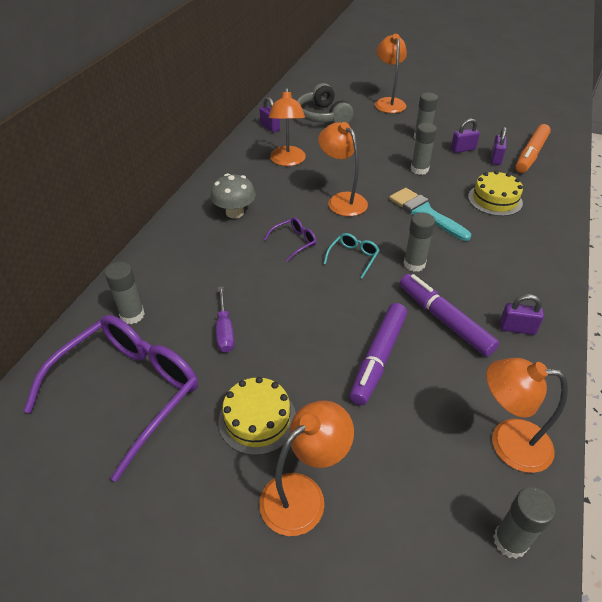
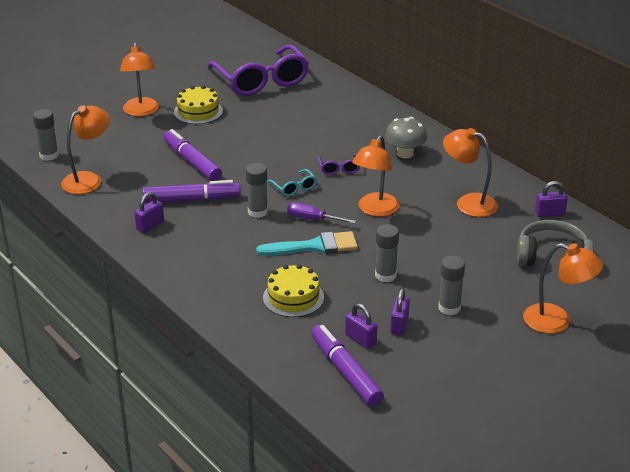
camera: 120 degrees right, 10 degrees down
(132, 315) = (324, 92): grey glue stick -> none
(225, 331) = (275, 118): purple screwdriver -> purple screwdriver (312, 219)
(342, 200) = (375, 210): orange lamp -> orange lamp turned 120 degrees clockwise
(531, 154) = (345, 372): orange marker -> purple marker

